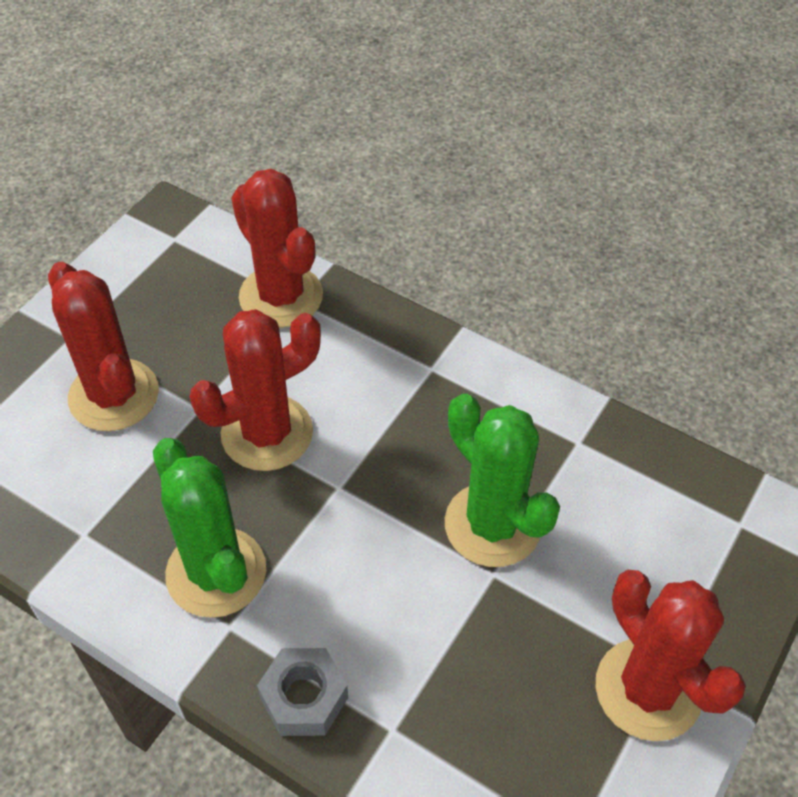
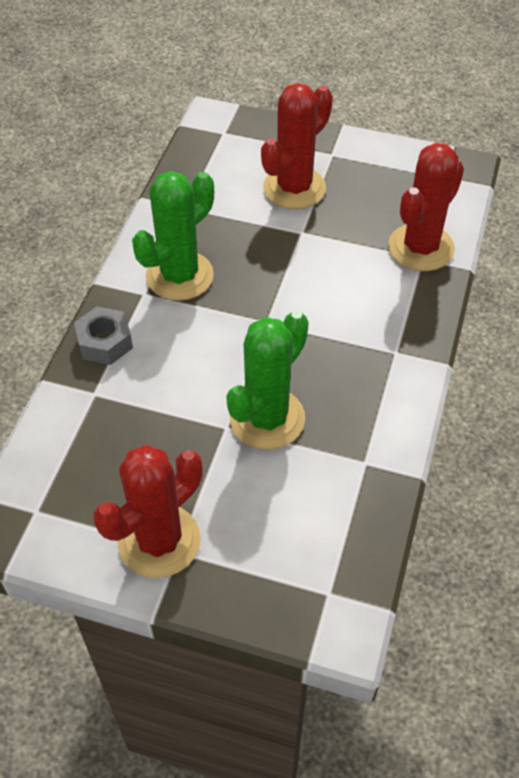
camera: 75 degrees right, 0 degrees up
(267, 433) = (296, 272): red cactus -> none

